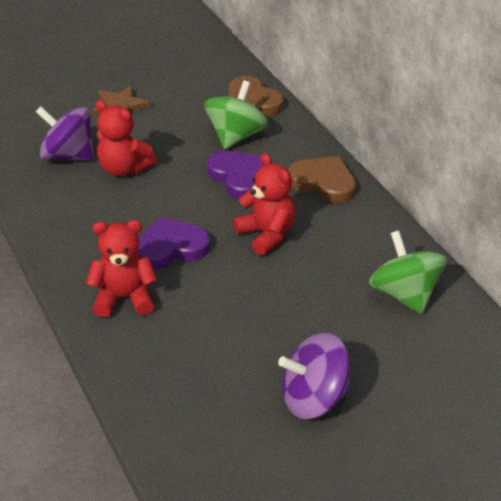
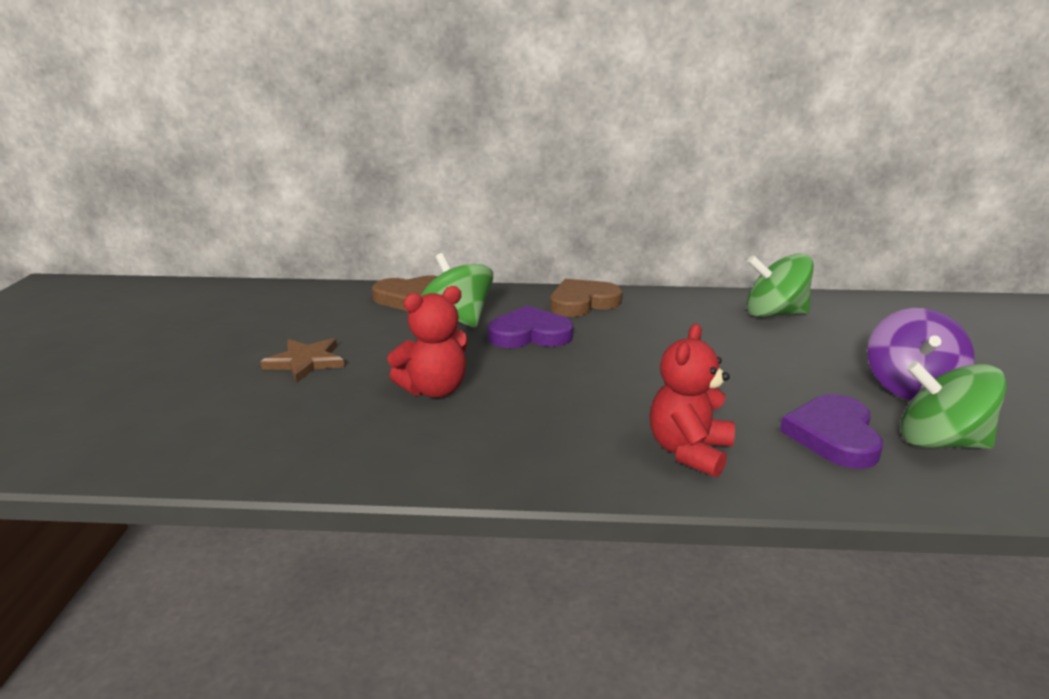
camera: 60 degrees left, 15 degrees down
(68, 155) = (355, 419): purple spinning top -> none
(170, 248) = (616, 399): purple heart -> purple heart (833, 436)
(227, 422) = (940, 442): none -> green spinning top
(266, 234) = (639, 345): red teddy bear -> none

